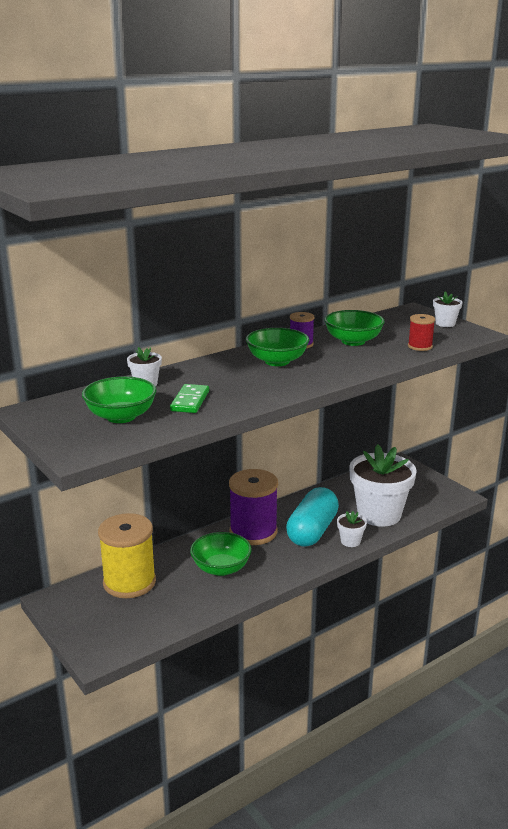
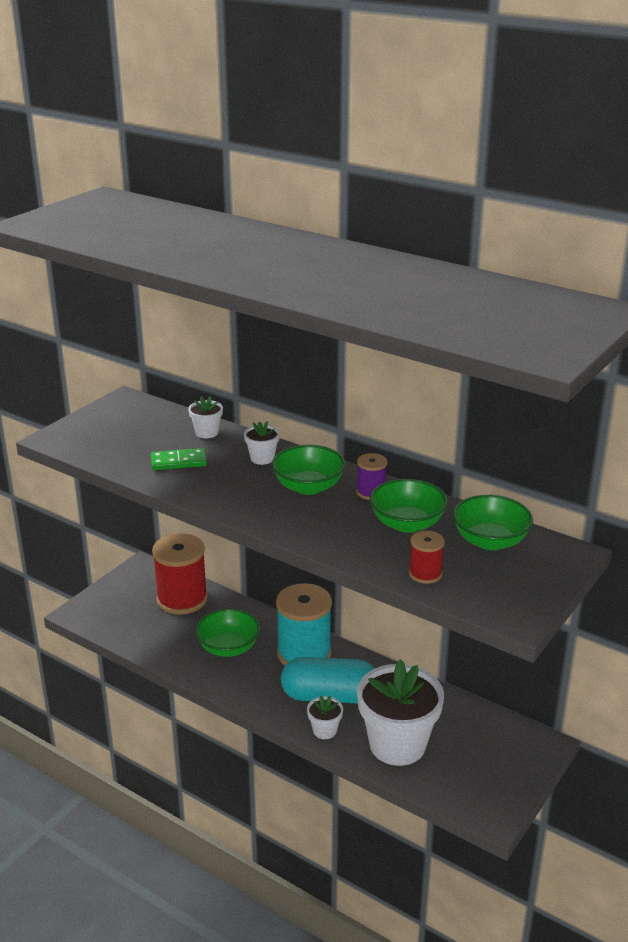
camera: 70 degrees right, 5 degrees up
(121, 416) = (130, 439): green bowl -> green bowl (490, 541)
(129, 582) = (182, 599): yellow spool -> red spool
(253, 532) = (304, 653): purple spool -> turquoise spool
(445, 323) = (534, 585): white flower pot -> white flower pot (262, 458)

